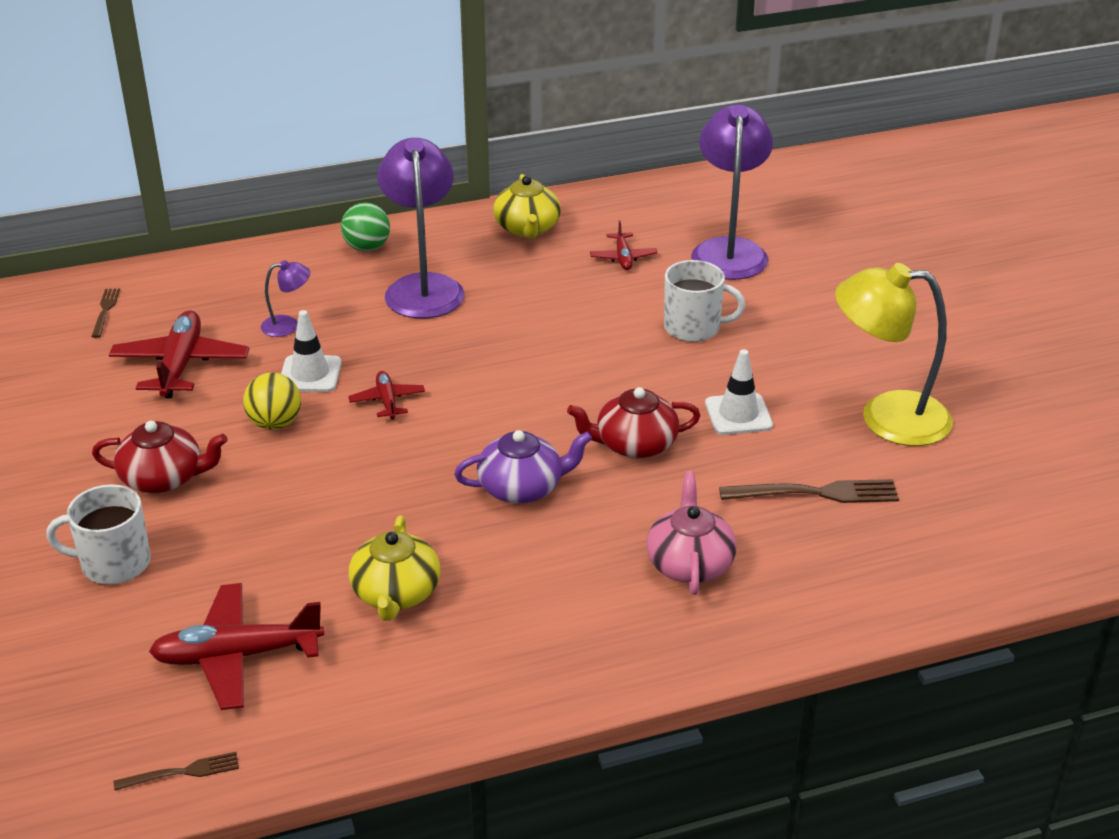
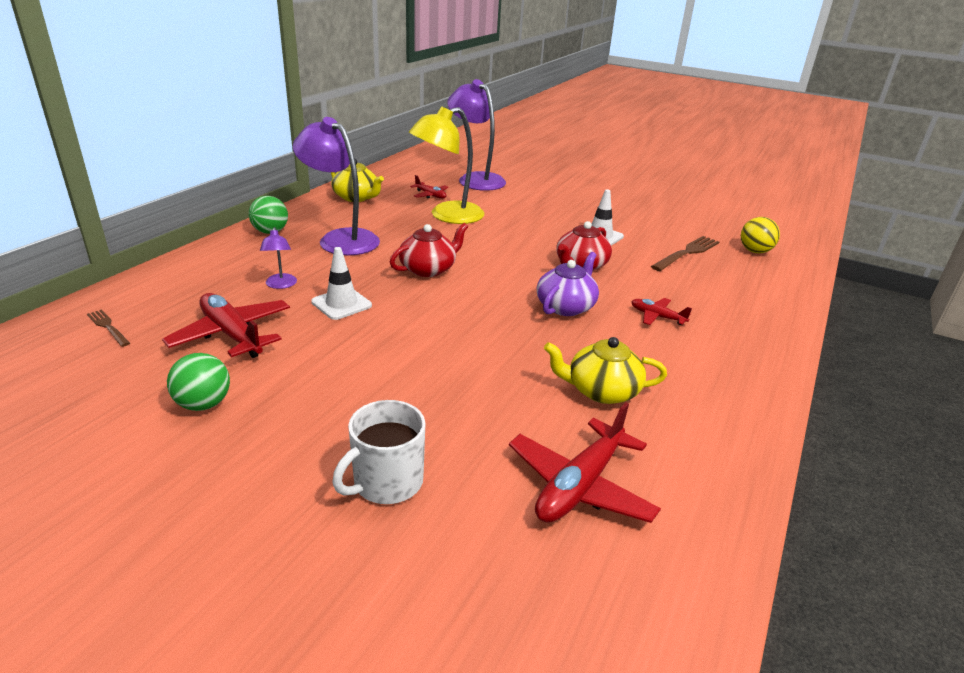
camera: 45 degrees left, 5 degrees down
(83, 424) = (203, 404): none -> green ball
(163, 478) = (333, 406): red teapot -> red teapot (428, 269)
(183, 772) = (686, 590): brown fork -> none
(275, 423) = (363, 338): yellow ball -> yellow ball (755, 251)
(288, 325) = (281, 285): purple lamp -> purple lamp turned 135 degrees clockwise
(387, 401) = (416, 298): red plane -> red plane (657, 316)
(396, 593) = (601, 391): yellow teapot -> yellow teapot turned 135 degrees clockwise
(689, 563) = (699, 302): pink teapot -> none
(694, 327) = (516, 211): white mug -> none
(886, 417) = (655, 216): yellow lamp -> yellow lamp (447, 216)

